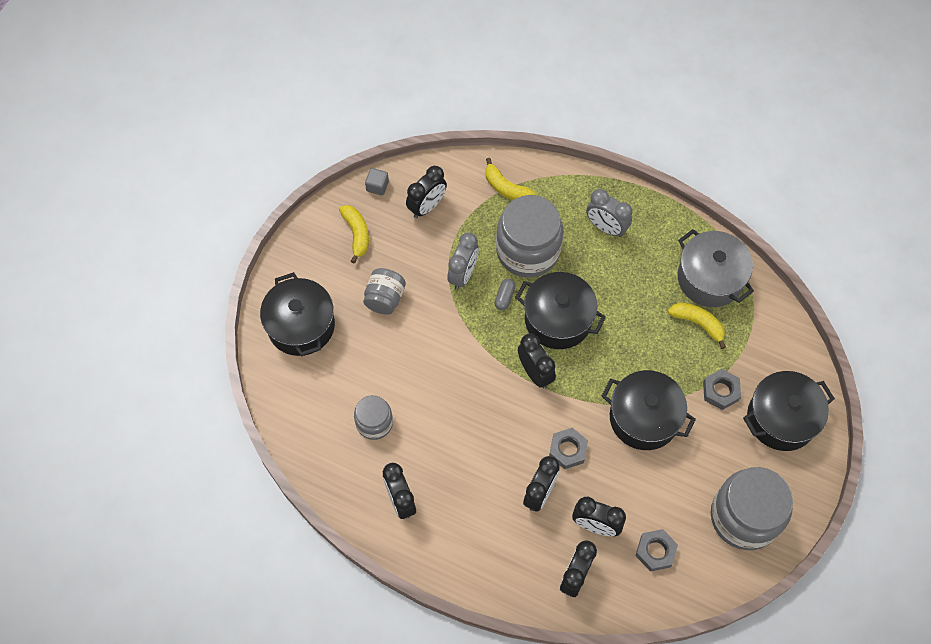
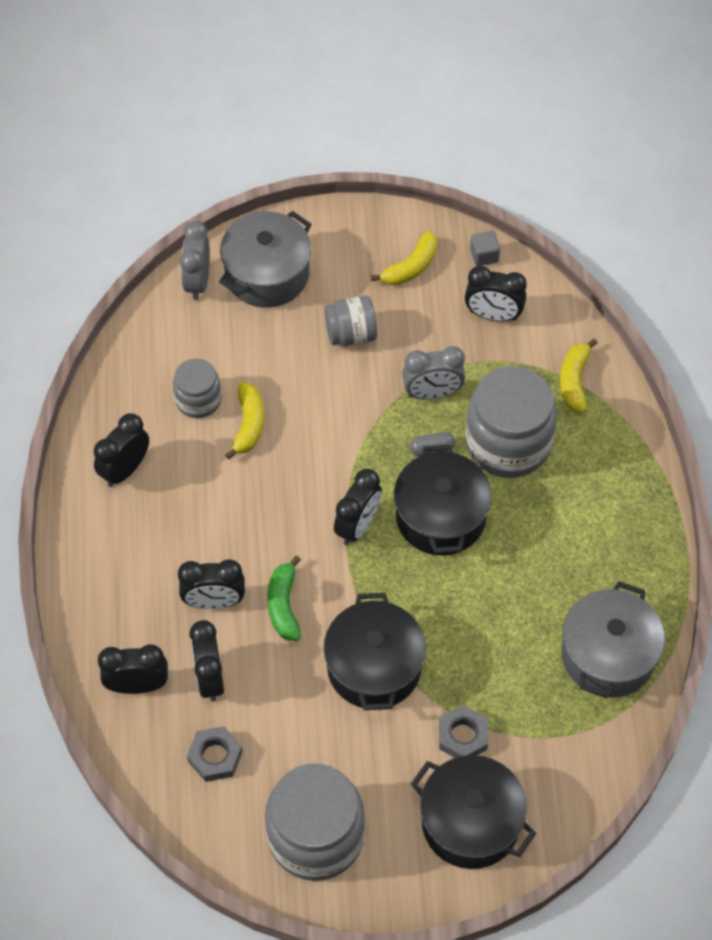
camera: 60 degrees right, 5 degrees down
(301, 326) = (267, 274): black pot -> grey pot
(568, 450) = (284, 605): grey nut -> green banana
(606, 227) = (597, 509): grey clock -> grey clock (198, 281)
(698, 323) = (536, 670): yellow banana -> yellow banana (248, 424)

